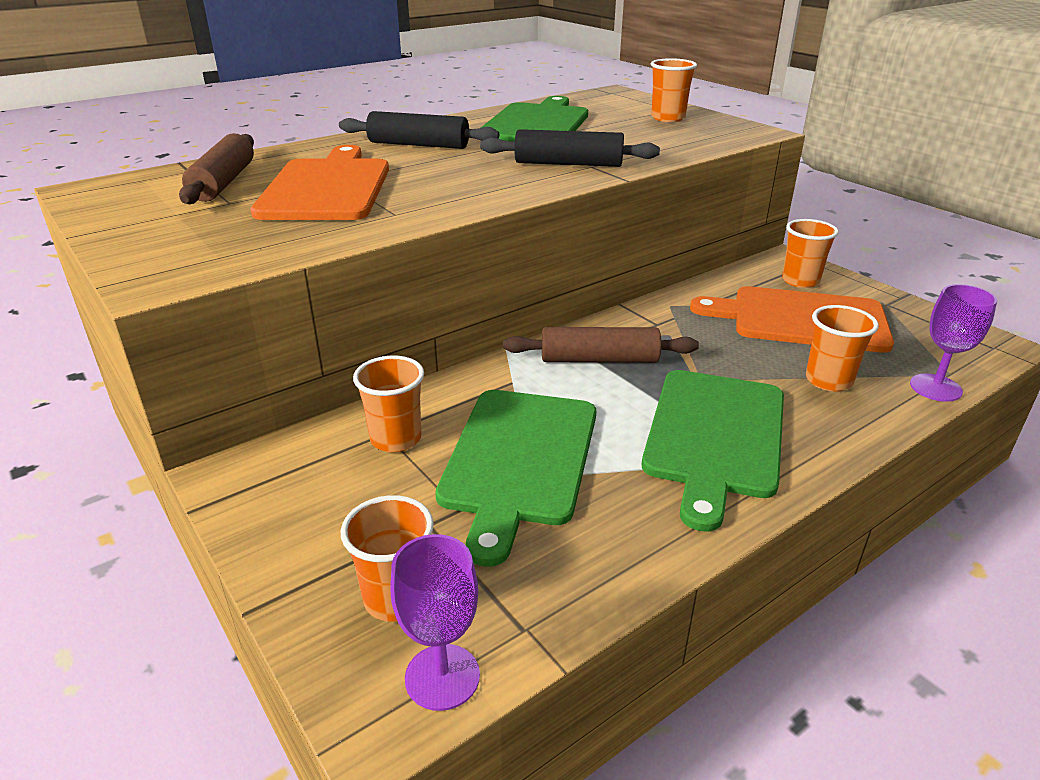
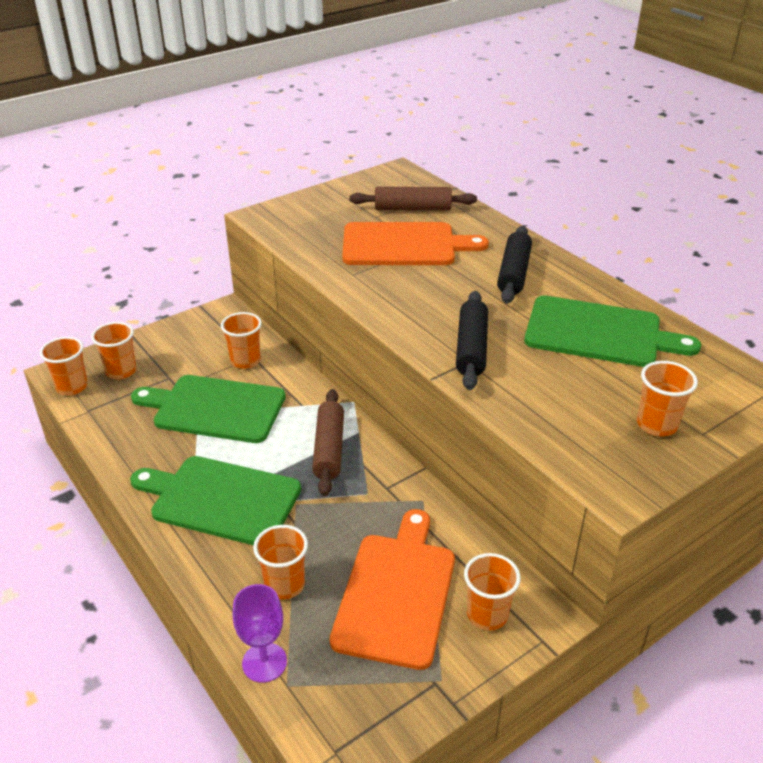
camera: 90 degrees right, 5 degrees up
(442, 677) = (72, 387): purple goblet -> orange cup

